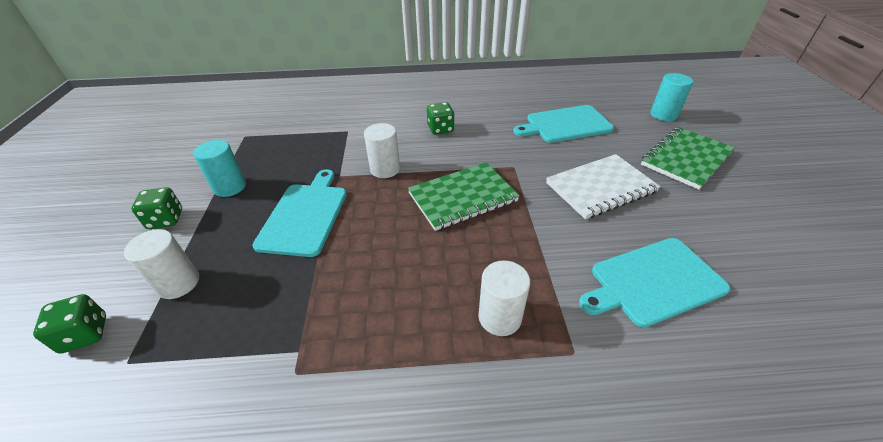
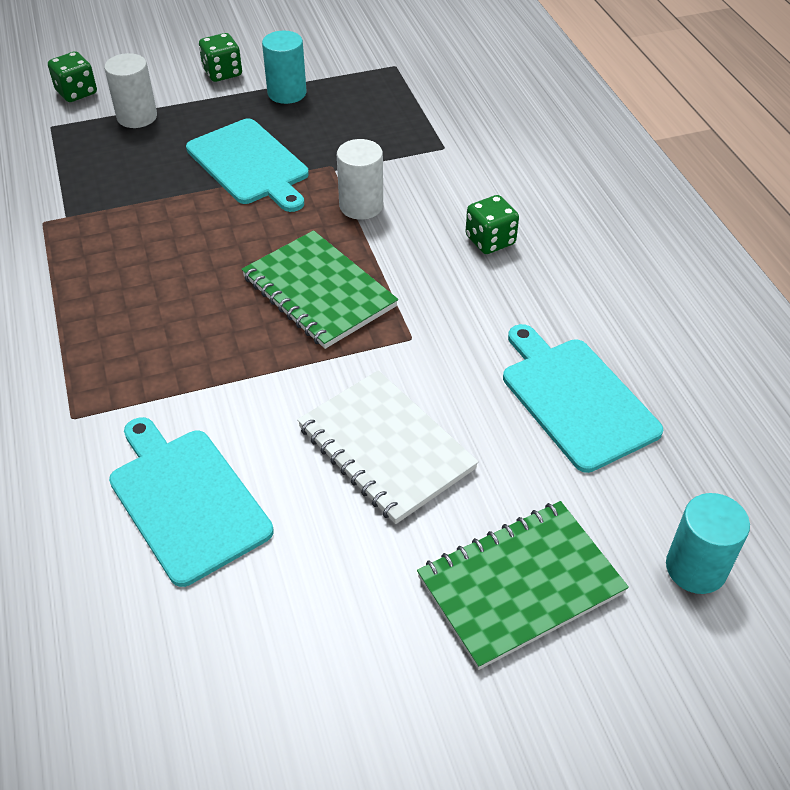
camera: 75 degrees right, 5 degrees up
(305, 215) = (250, 164): turquoise cutting board -> turquoise cutting board turned 60 degrees clockwise
(499, 317) = (115, 352): white cylinder -> none
(686, 159) = (520, 585): green notebook -> green notebook turned 60 degrees counterclockwise

